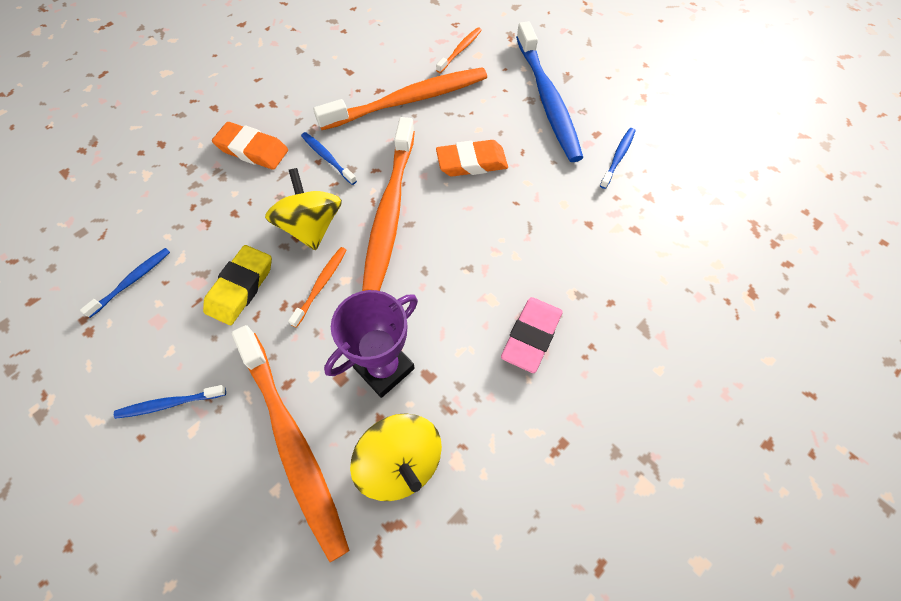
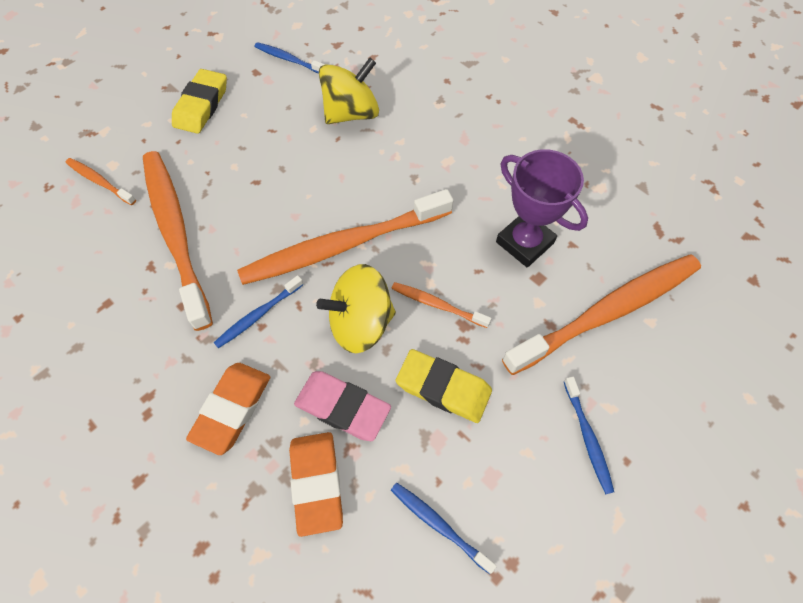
camera: 90 degrees left, 0 degrees up
(390, 211) = (343, 245): orange toothbrush -> orange toothbrush turned 150 degrees clockwise
(400, 463) = (609, 226): yellow spinning top -> yellow spinning top (351, 113)
(471, 162) = (282, 172): orange eraser -> orange eraser (316, 483)
(531, 336) = (483, 134): pink eraser -> pink eraser (342, 407)
(547, 100) = (201, 105): blue toothbrush -> yellow eraser

